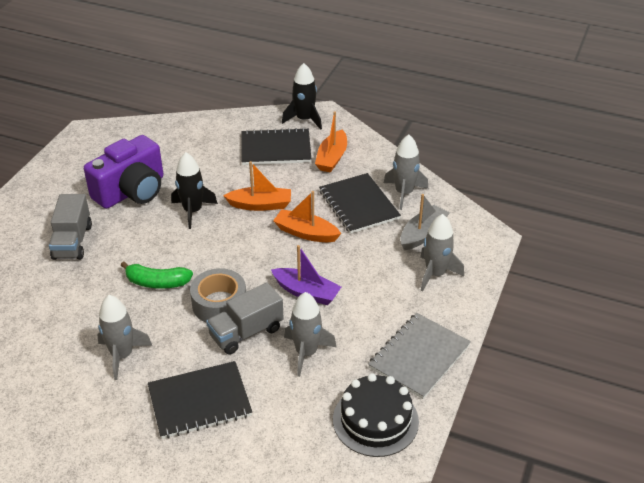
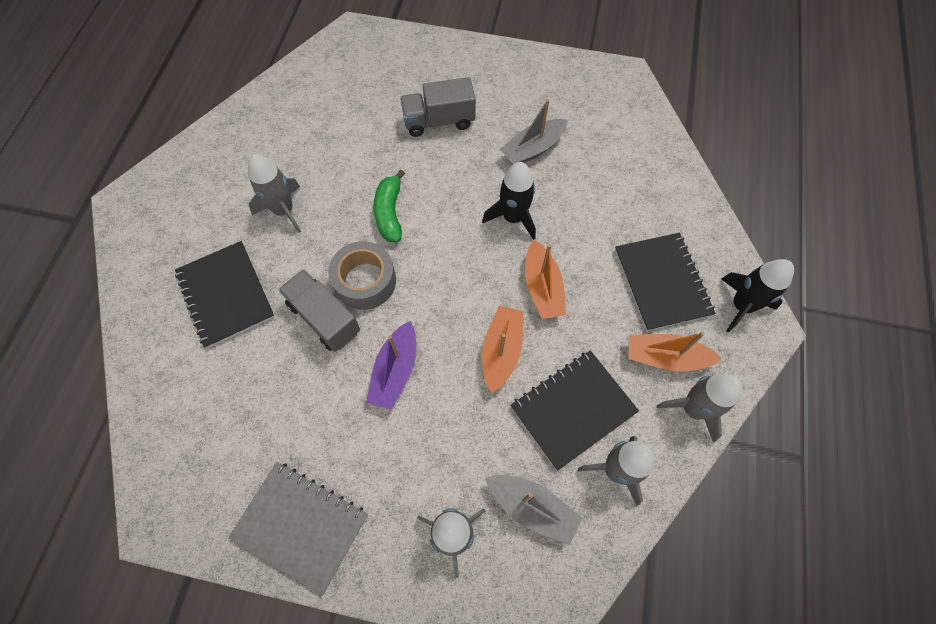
camera: 80 degrees right, 25 degrees up
(131, 191) = (533, 149): purple camera -> grey boat
(306, 353) = (298, 388): grey rocket -> grey rocket (692, 409)
(375, 420) = (201, 483): black cake -> none

